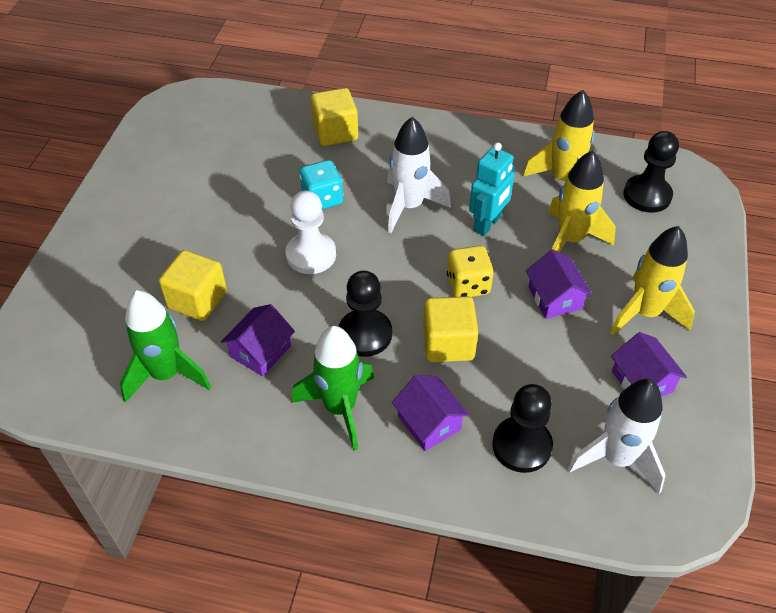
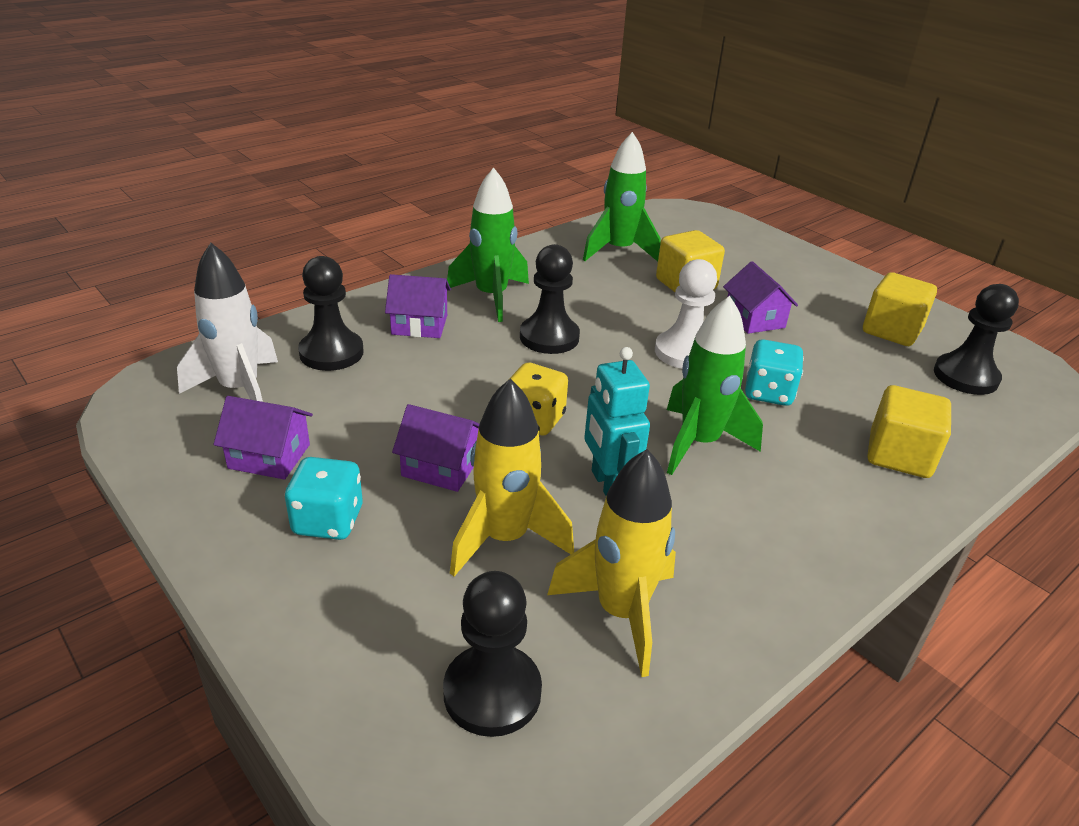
camera: 125 degrees right, 15 degrees down
(213, 127) = (965, 376): none -> black pawn
(260, 351) = (593, 289): purple house -> purple house (754, 319)
(409, 206) = (699, 443): white rocket -> green rocket
(448, 343) = (480, 371): yellow cube -> yellow cube (891, 331)
(645, 313) = (328, 521): yellow rocket -> turquoise dice

